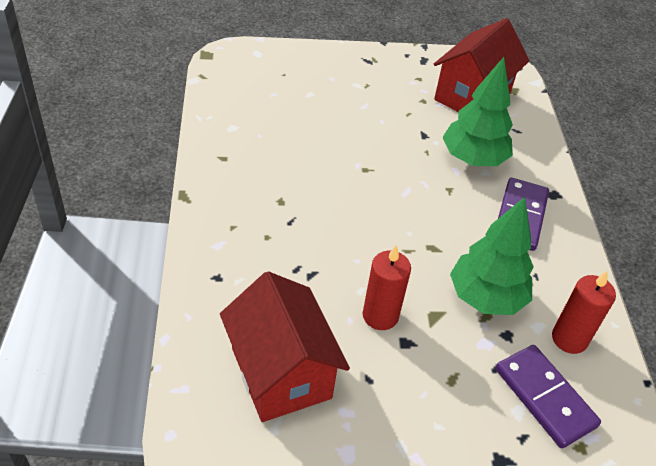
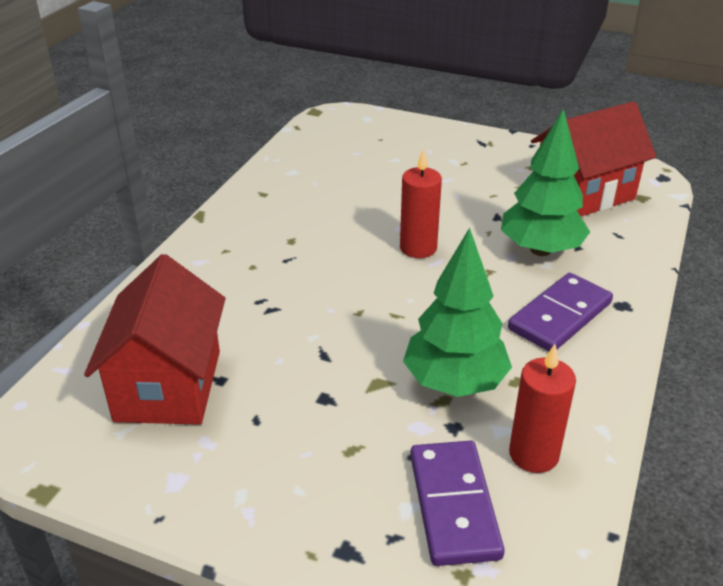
camera: 30 degrees right, 10 degrees down
(380, 316) = (315, 365): red candle -> red candle (418, 248)

